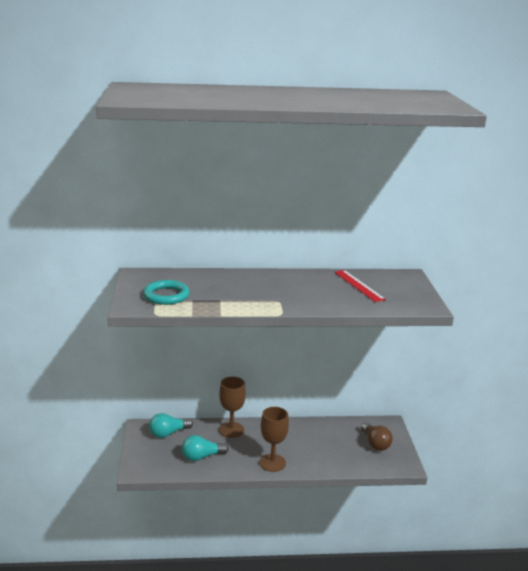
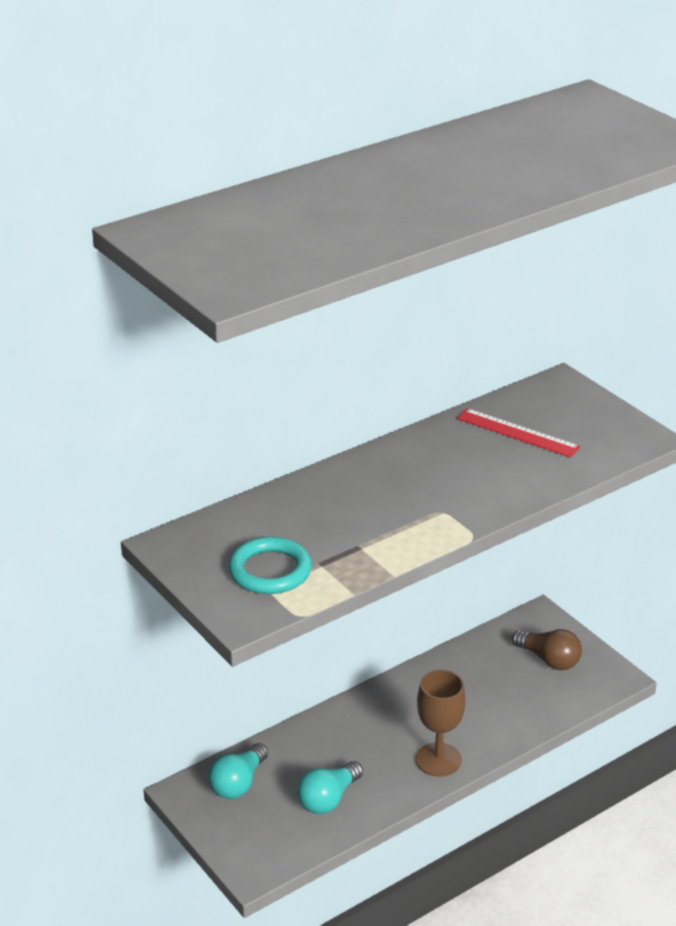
camera: 30 degrees left, 10 degrees up
(231, 430) = (328, 732): brown goblet -> none

